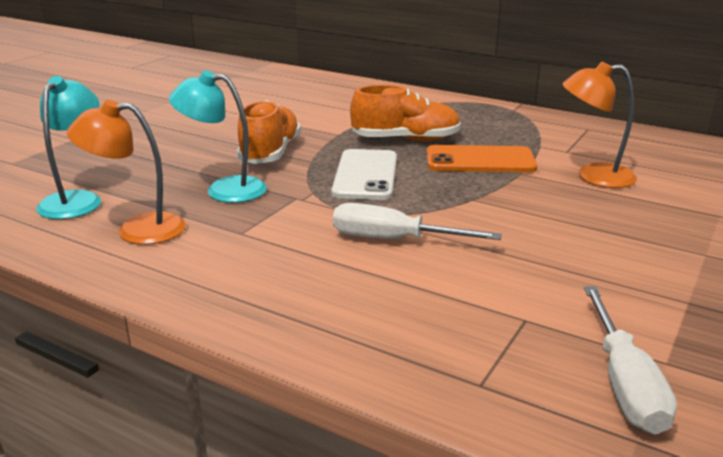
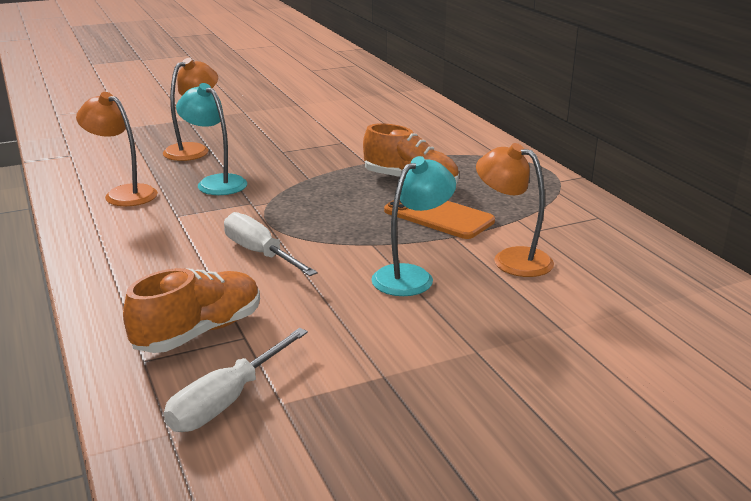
camera: 35 degrees right, 0 degrees up
(76, 200) = (122, 163): turquoise lamp -> turquoise lamp (411, 276)
(139, 165) = (193, 150): none -> orange lamp
(270, 153) = (290, 164): orange shoe -> orange shoe (199, 332)
(365, 175) = (327, 201): white phone -> none

